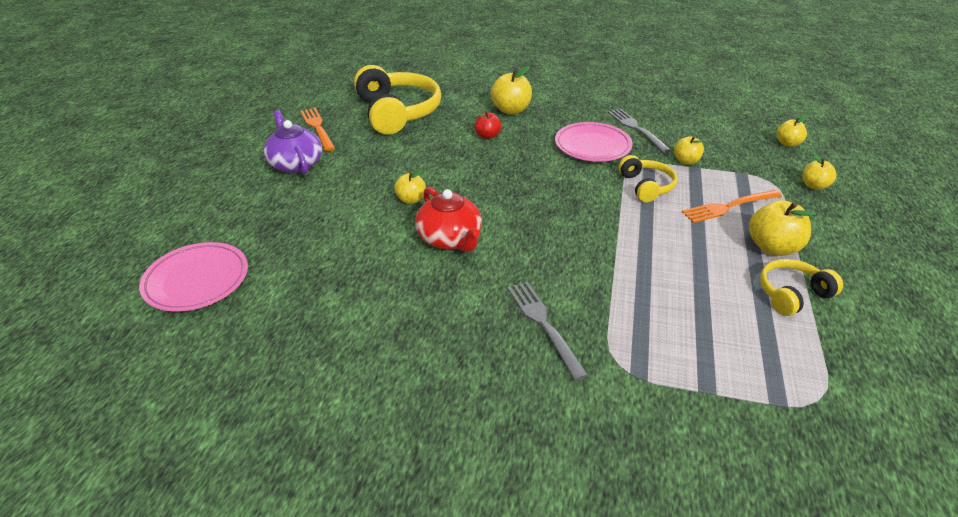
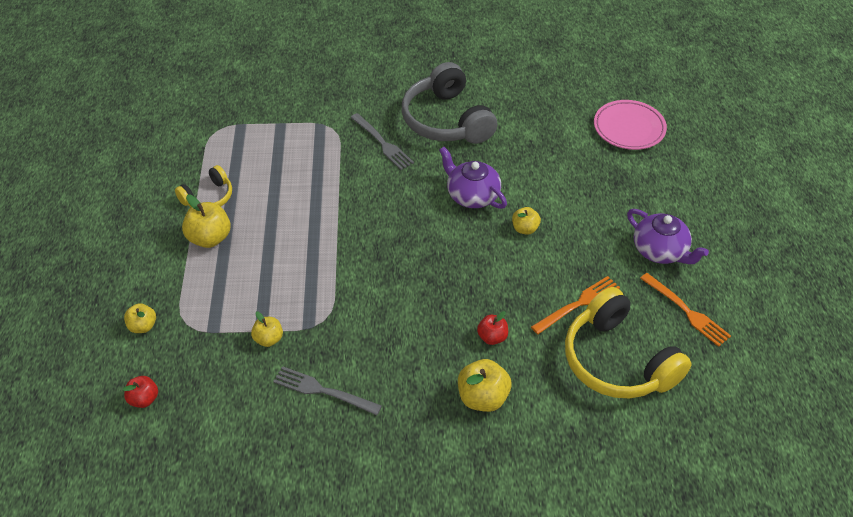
camera: 165 degrees right, 10 degrees up
(435, 342) = (446, 120): none -> grey headphones
(450, 239) = (472, 195): red teapot -> purple teapot
(592, 146) = (371, 344): pink plate -> none
(636, 128) = (322, 391): grey fork -> grey fork turned 150 degrees clockwise
(646, 186) = (312, 290): yellow headphones -> none
(728, 207) = (236, 278): orange fork -> orange fork (578, 304)
(787, 143) = (144, 399): yellow apple -> red apple

